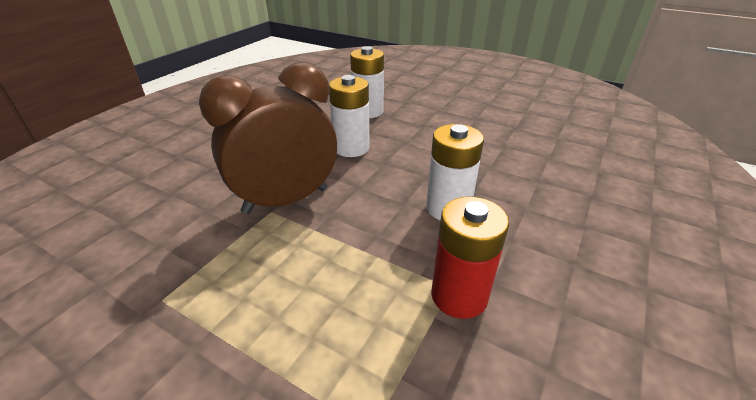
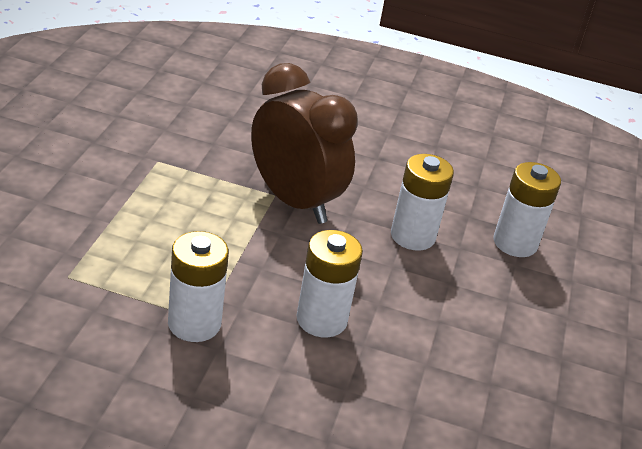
camera: 70 degrees right, 0 degrees up
(459, 296) = (194, 324): red battery -> white battery

